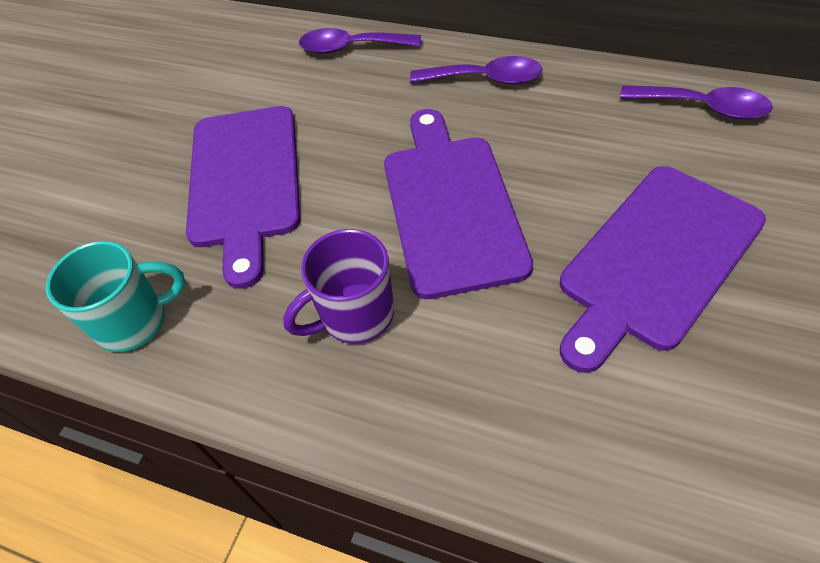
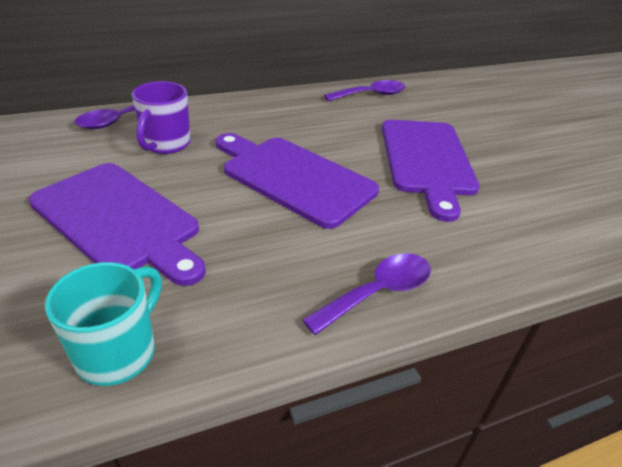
camera: 50 degrees left, 15 degrees down
(355, 315) = (302, 256): purple mug -> purple mug (166, 144)
(485, 79) = (240, 113): purple spoon -> purple spoon (378, 292)

